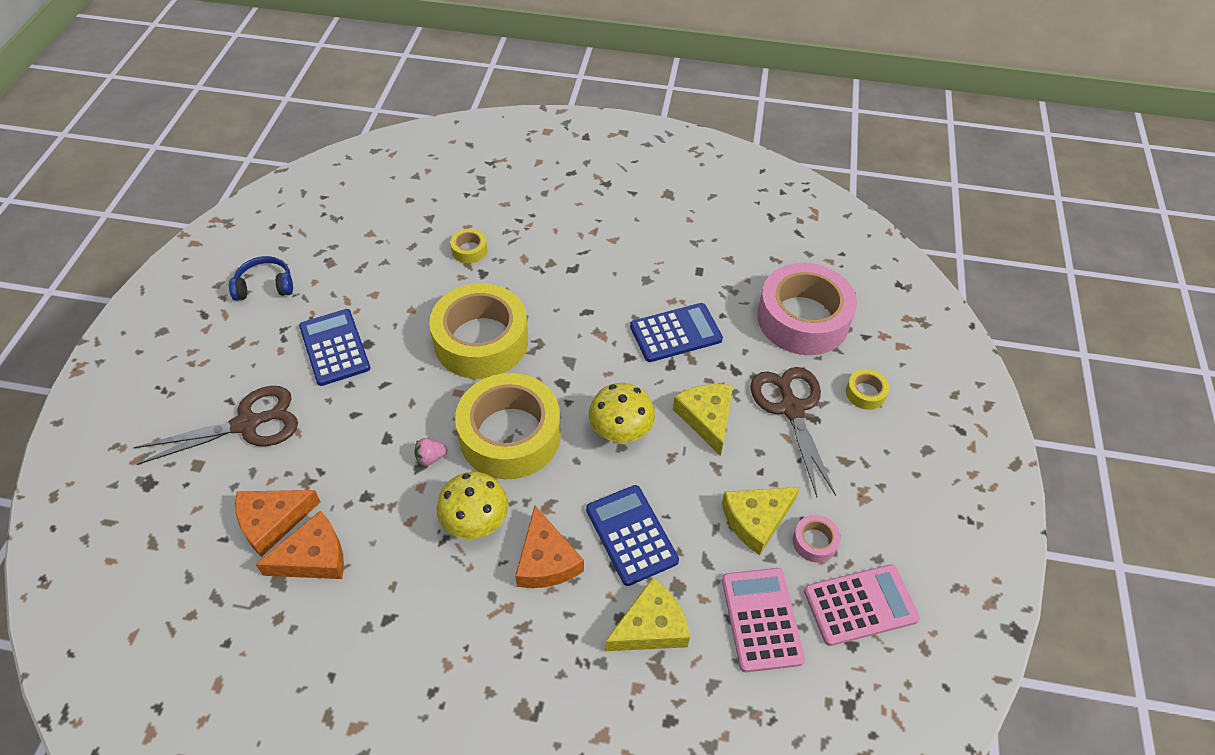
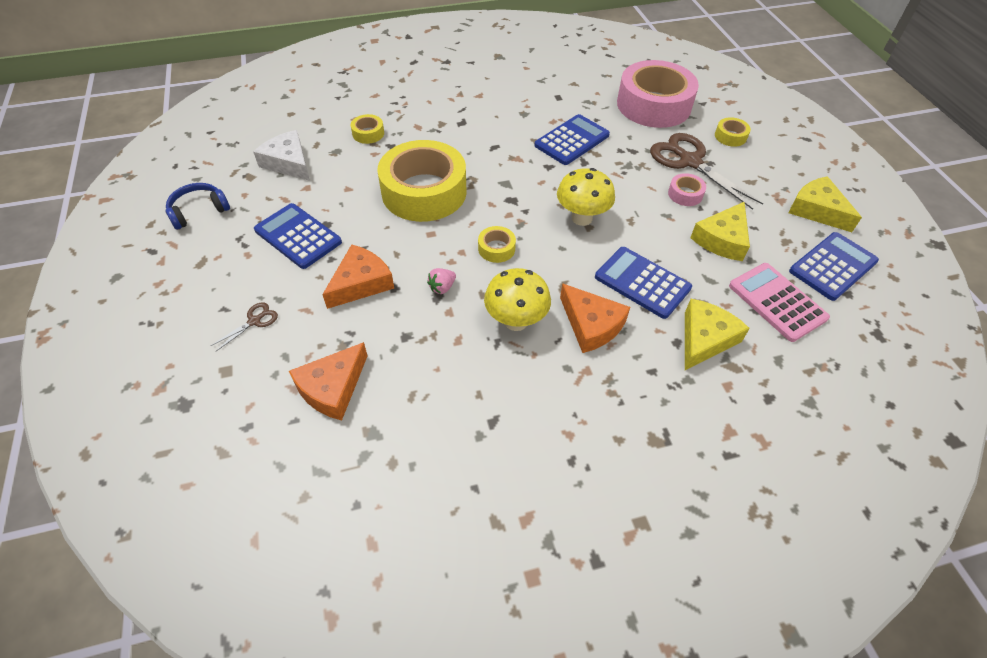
camera: 25 degrees left, 0 degrees up
(247, 424) = (254, 321): brown scissors -> brown scissors, size x0.44
(313, 557) = (391, 401): orange cheese -> orange cheese (361, 283)
(374, 259) = (288, 163): none -> white cheese
(510, 435) = (496, 248): yellow tape -> yellow tape, size x0.41
(707, 418) = (636, 187): yellow cheese -> yellow cheese (817, 210)
(814, 542) = (772, 238): pink tape -> pink tape (685, 194)
(860, 605) = (833, 266): pink calculator -> blue calculator

